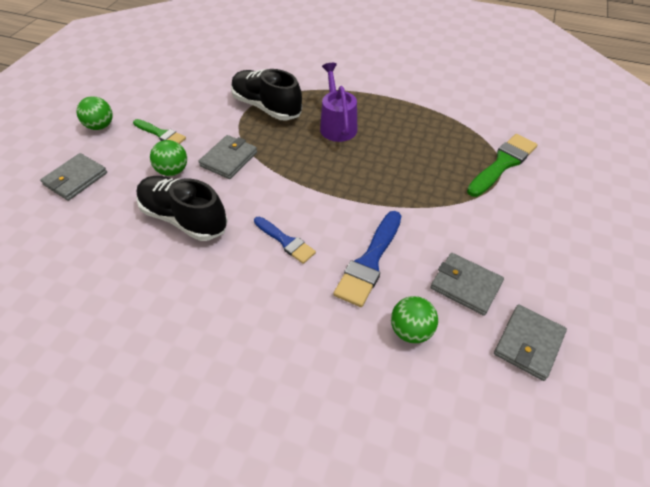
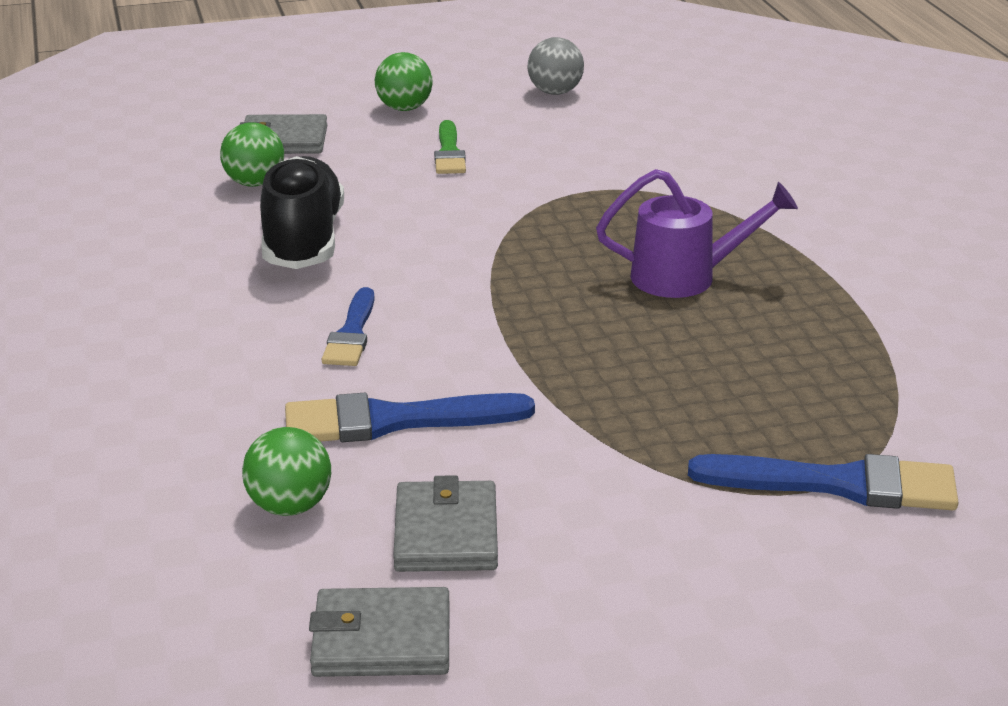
camera: 55 degrees right, 20 degrees down
(148, 79) = (555, 92): none -> grey ball
(173, 171) = (385, 193): green ball -> green ball (254, 183)
(229, 159) = (467, 222): grey wallet -> none
(266, 107) = (635, 202): black shoe -> none
(337, 125) = (687, 277): purple watering can -> purple watering can turned 45 degrees clockwise
(503, 163) = (839, 484): green brush -> blue brush

